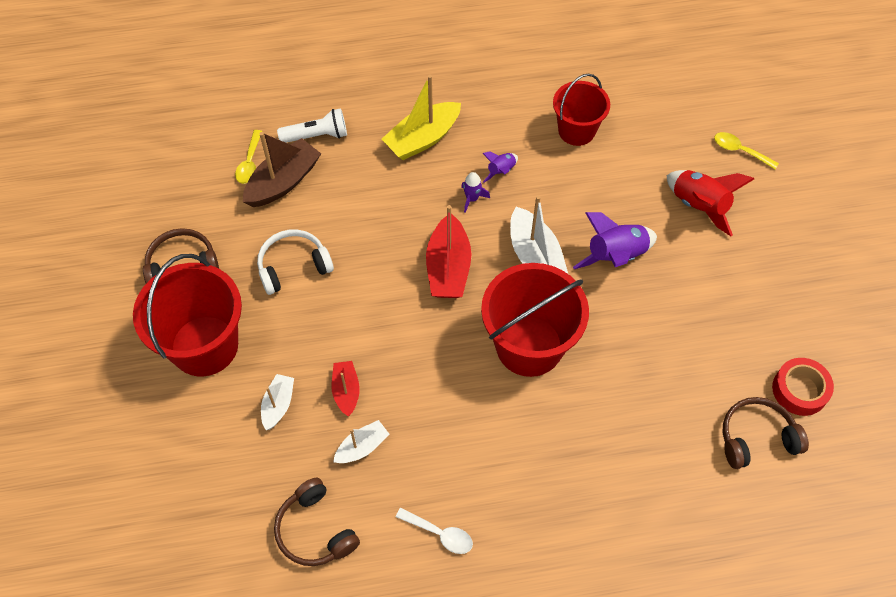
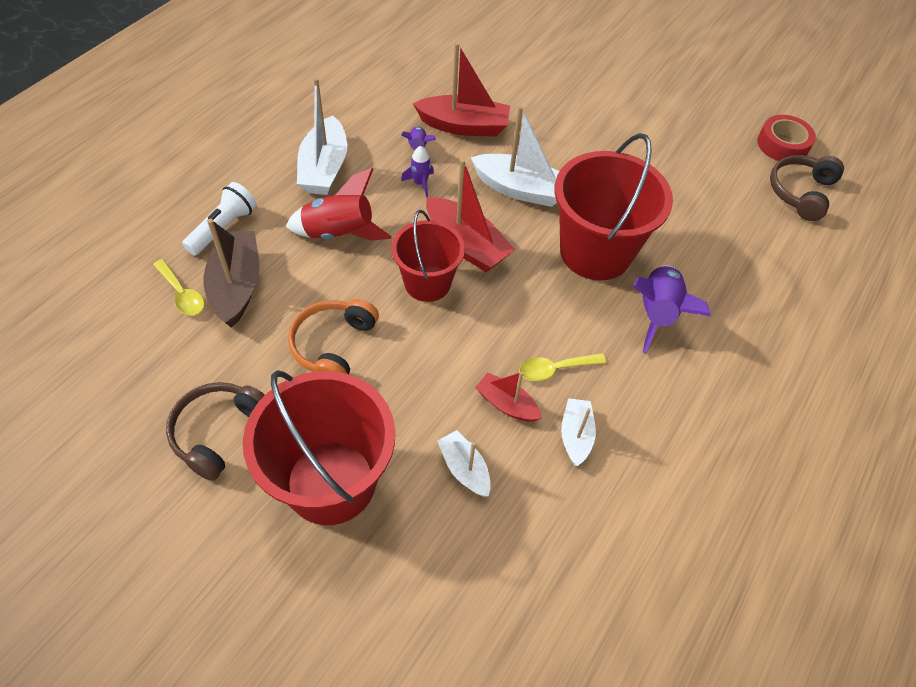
camera: 50 degrees left, 5 degrees down
(293, 266) = (333, 345): white headphones -> orange headphones
(315, 530) = (627, 539): brown headphones -> none
(422, 139) = (324, 168): yellow boat -> white boat
(440, 534) = (715, 443): white spoon -> none
(556, 177) = (464, 126): none -> red boat
(576, 130) = (438, 86): red bucket -> red bucket (427, 283)
(616, 256) = (572, 148): purple rocket -> purple rocket (657, 313)
(699, 206) = (581, 80): red rocket -> red rocket (339, 233)
(740, 151) = (561, 31): yellow spoon -> yellow spoon (555, 369)

